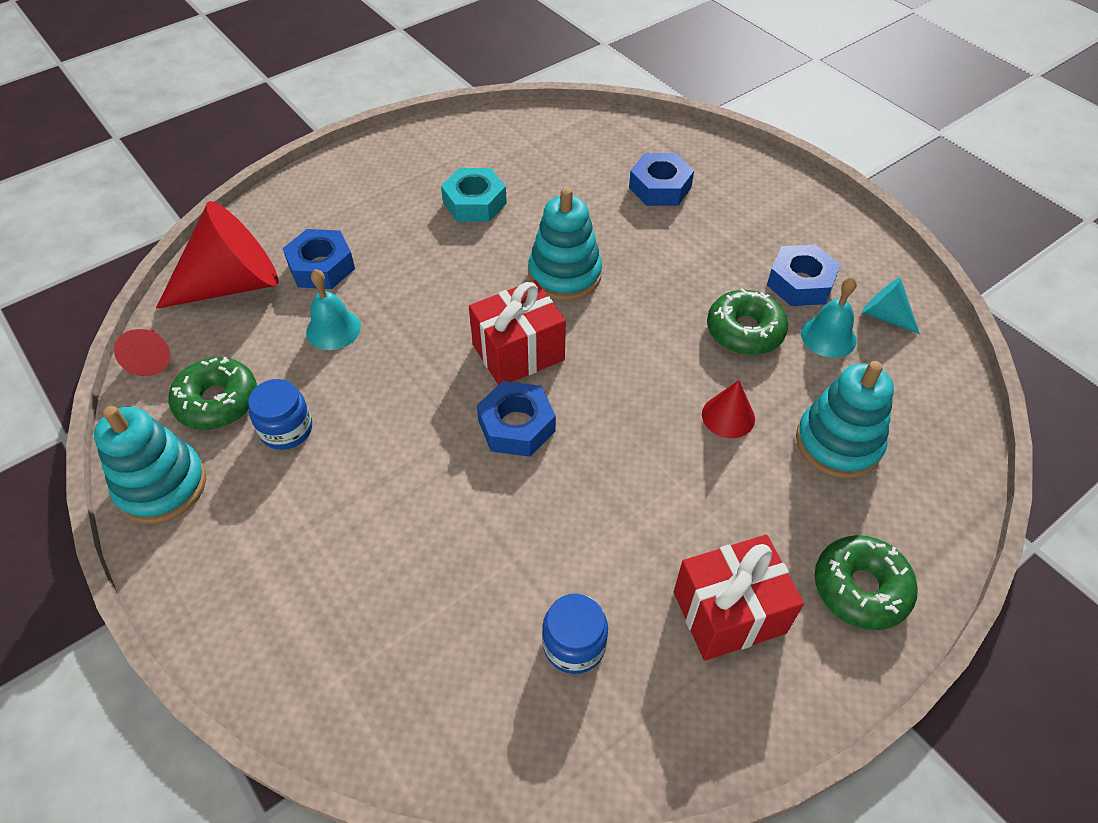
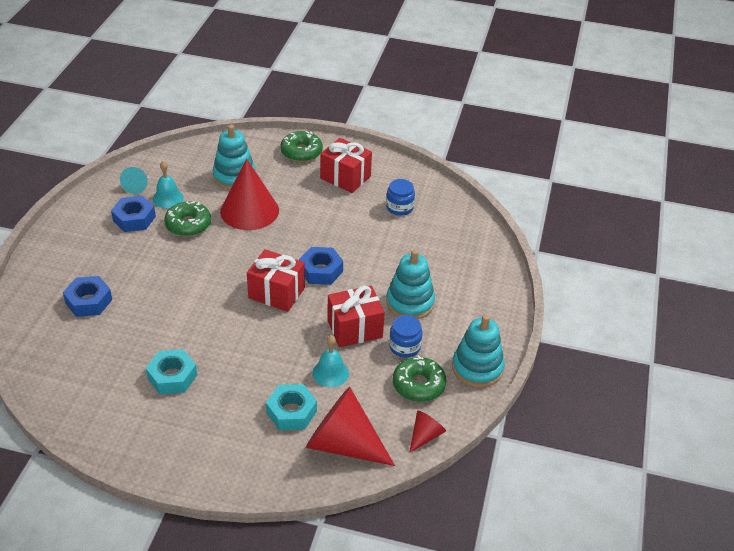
camera: 130 degrees left, 10 degrees down
(321, 267) = (291, 412): blue nut -> turquoise nut
(373, 395) = (354, 329): none -> red gift
(564, 275) = (203, 304): turquoise stacking toy -> turquoise stacking toy (410, 303)
(728, 416) = (249, 210): red cone -> red cone, size x2.08

